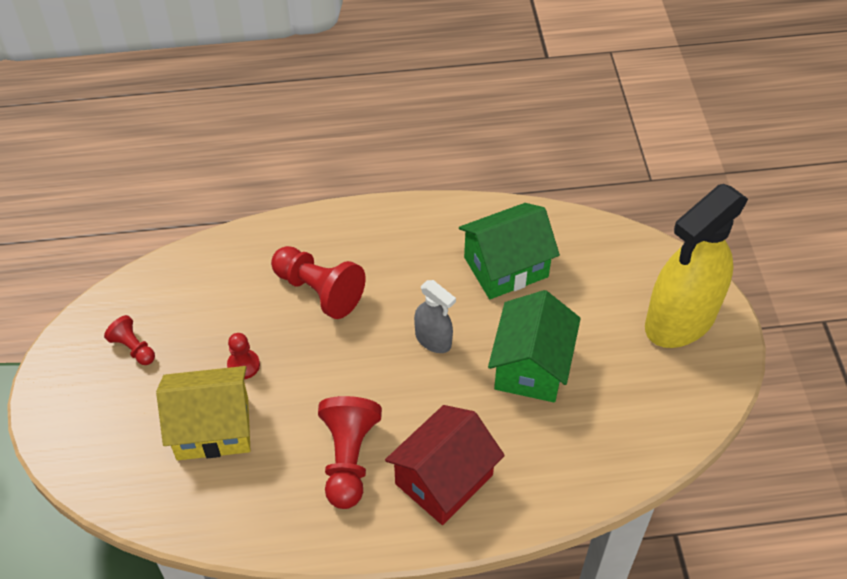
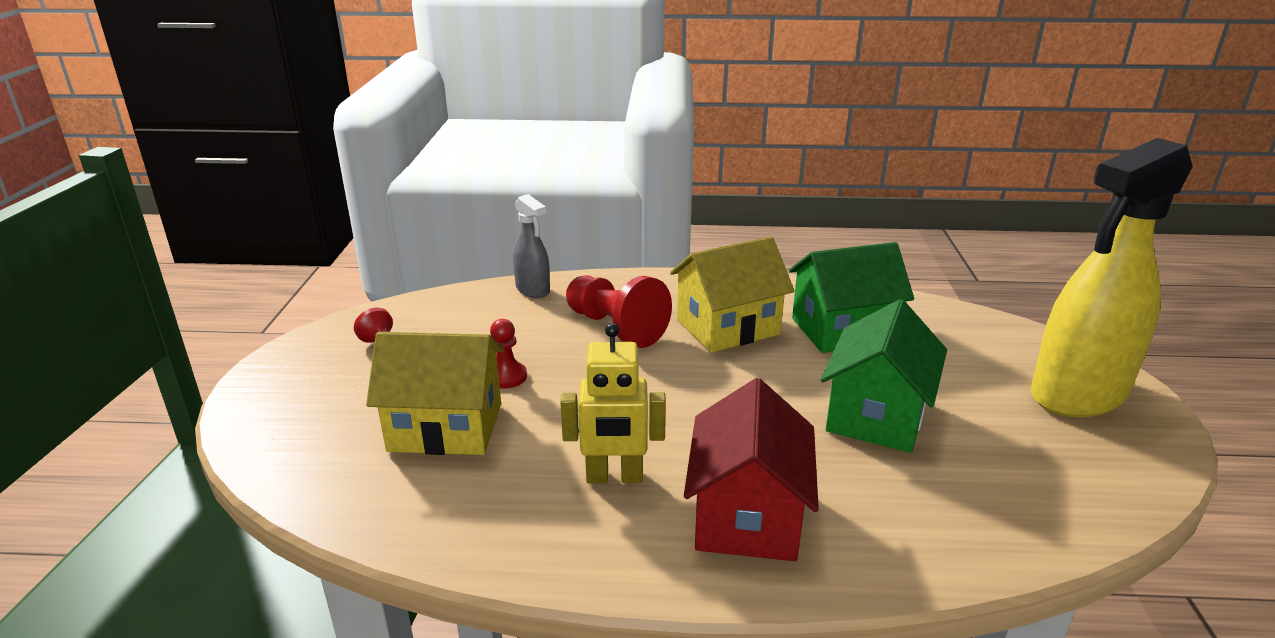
camera: 10 degrees right, 25 degrees down
(348, 459) = (614, 477): red pawn -> yellow robot
(412, 277) = (728, 327): none -> yellow house
(433, 340) = (747, 379): grey spray bottle -> grey spray bottle (533, 289)
(444, 479) = (747, 516): red house -> red house turned 45 degrees counterclockwise

